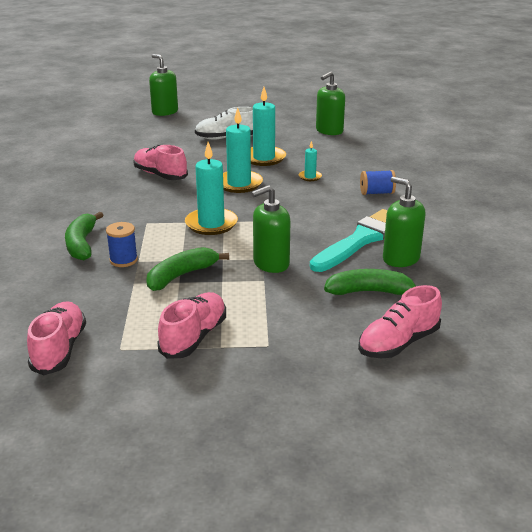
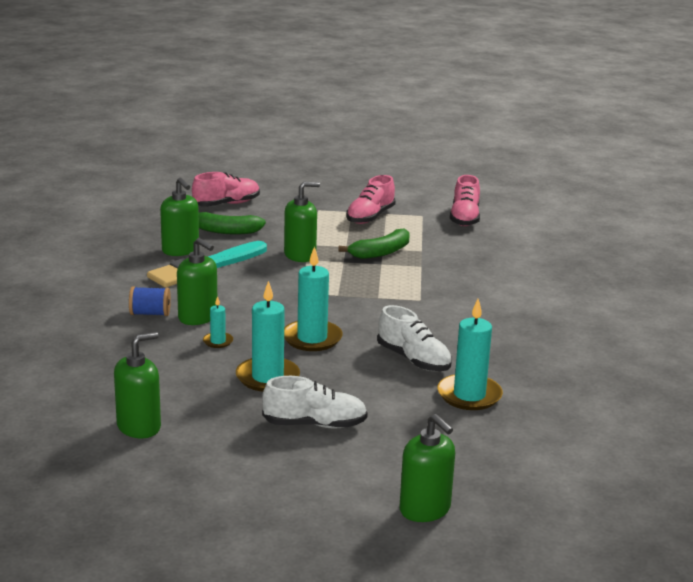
camera: 175 degrees left, 5 degrees down
(82, 244) = (480, 284): green banana -> none
(123, 260) = (435, 268): blue spool -> none
(160, 175) = (413, 360): pink shoe -> white shoe
(211, 224) = (351, 293): turquoise candle -> turquoise candle (469, 395)
(336, 193) = (198, 317): none -> green soap dispenser

